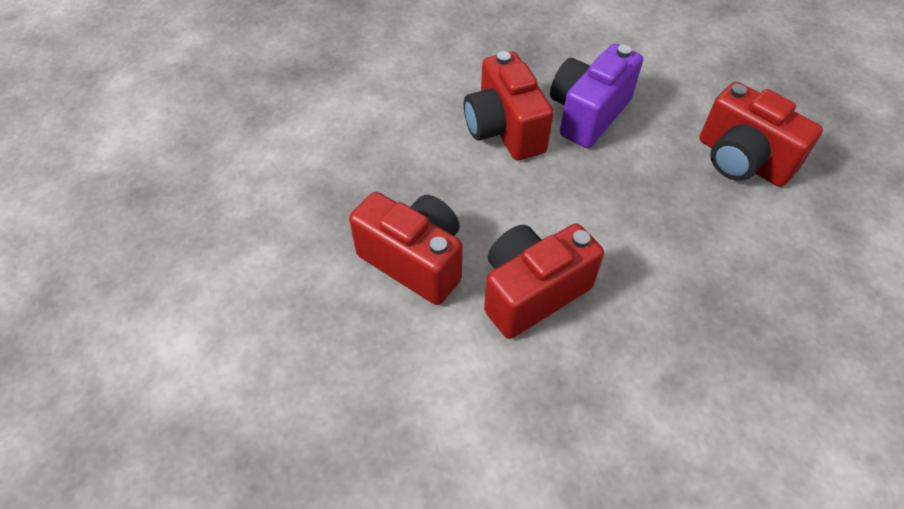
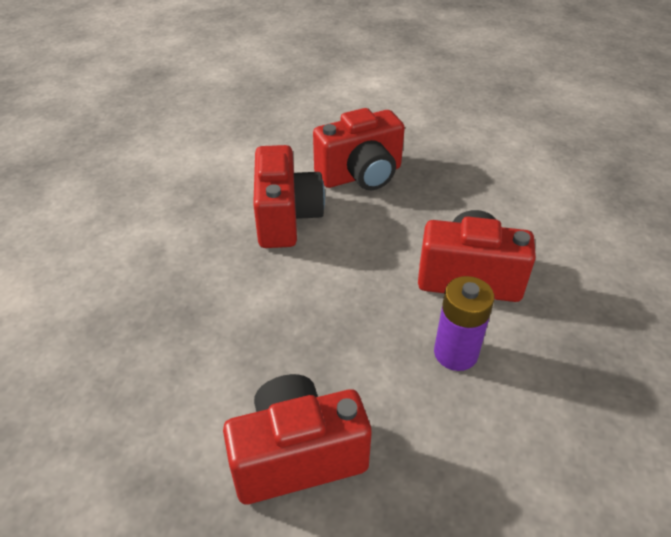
camera: 120 degrees right, 10 degrees down
(588, 114) = (455, 353): purple camera -> purple battery

